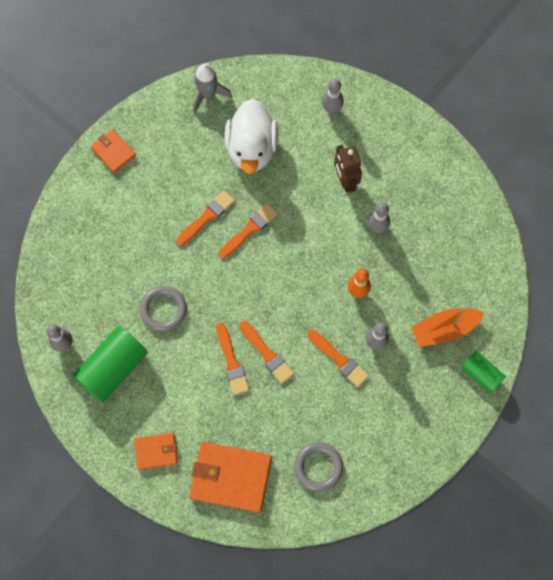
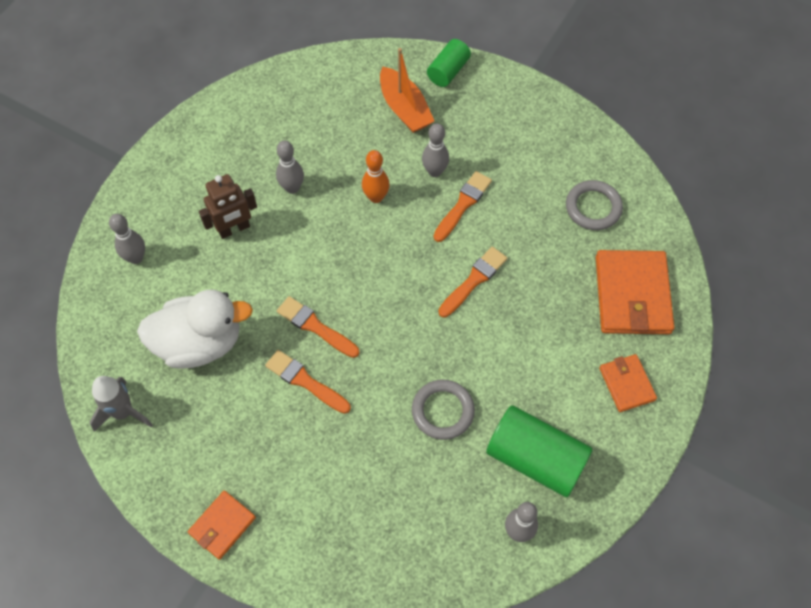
camera: 100 degrees left, 10 degrees down
(231, 362) = (493, 318): orange brush -> none

